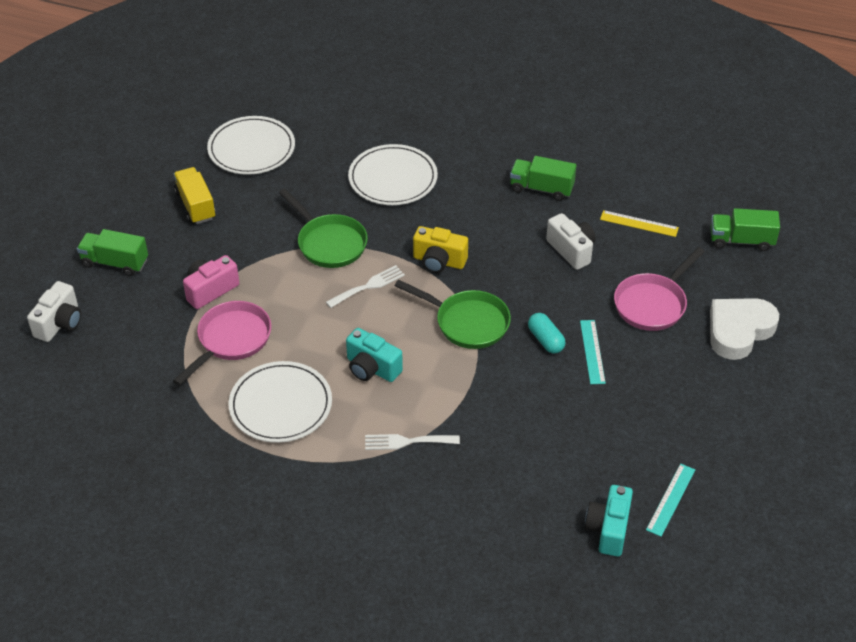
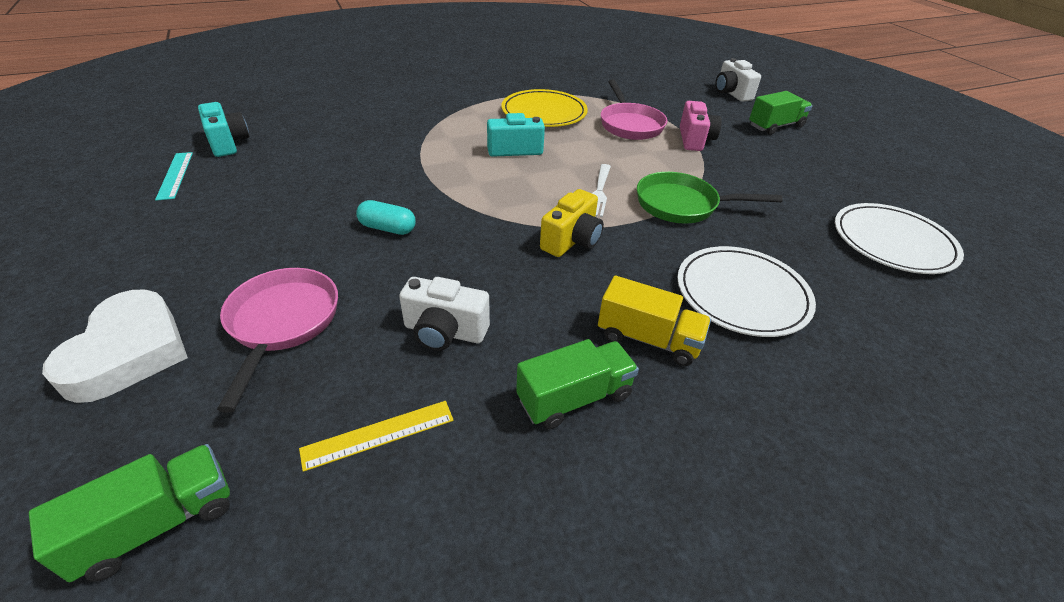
camera: 135 degrees right, 5 degrees down
(195, 205) = (817, 178): yellow truck -> yellow truck (648, 339)
(280, 405) = (544, 112): white plate -> yellow plate
(407, 442) = (435, 128): white fork -> none
(439, 261) = (572, 240): yellow camera -> yellow camera turned 150 degrees clockwise
(467, 323) = (478, 207): green pan -> none
(592, 351) = (328, 241): turquoise ruler -> none

